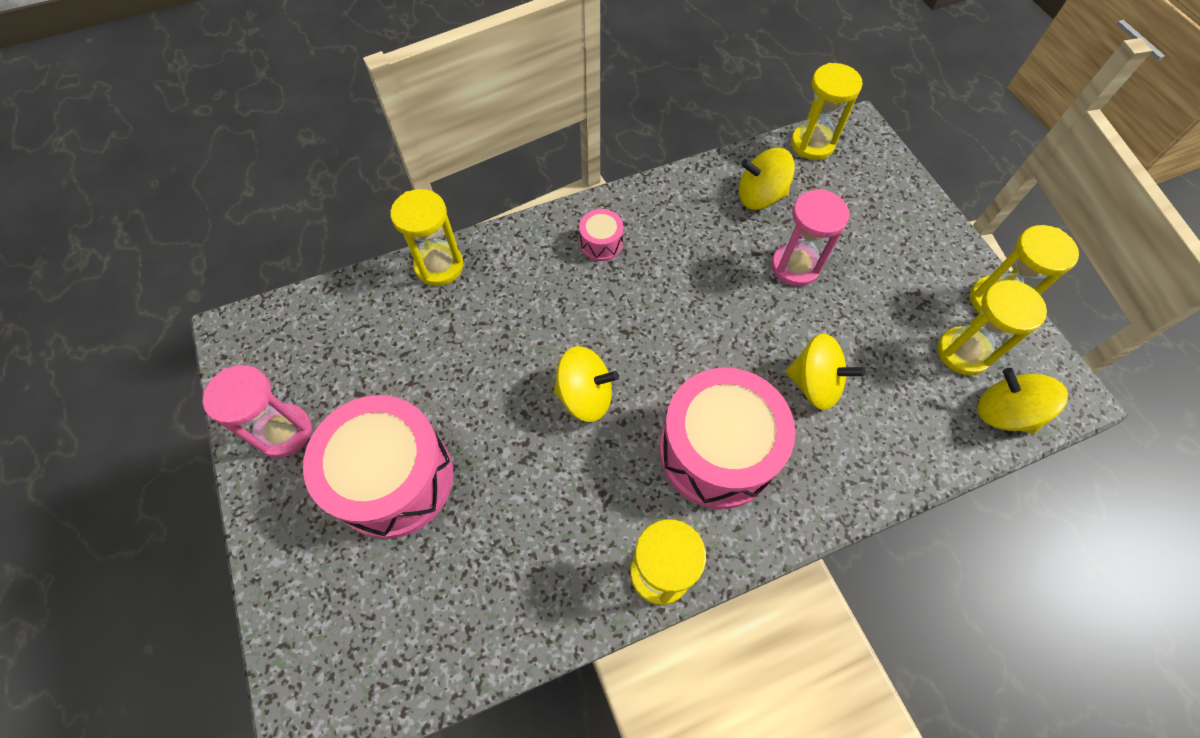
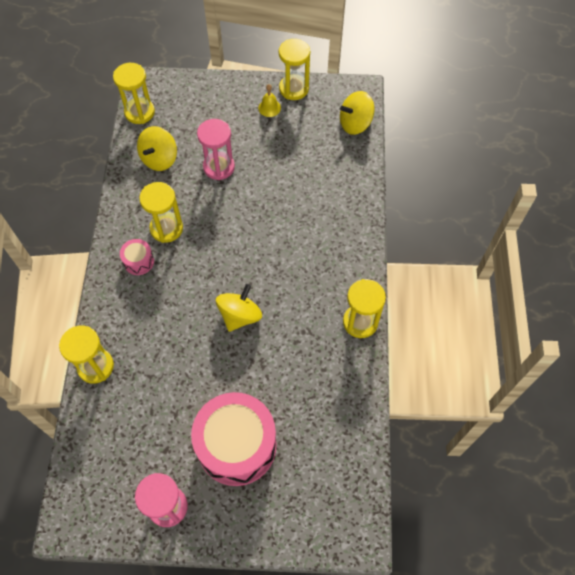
camera: 65 degrees left, 0 degrees up
(717, 451) = (309, 263): pink drum -> none
(814, 384) = (295, 197): yellow spinning top -> none
(936, 284) = (269, 108): none -> yellow bell
(963, 352) = (314, 120): yellow hourglass -> yellow hourglass (166, 228)

